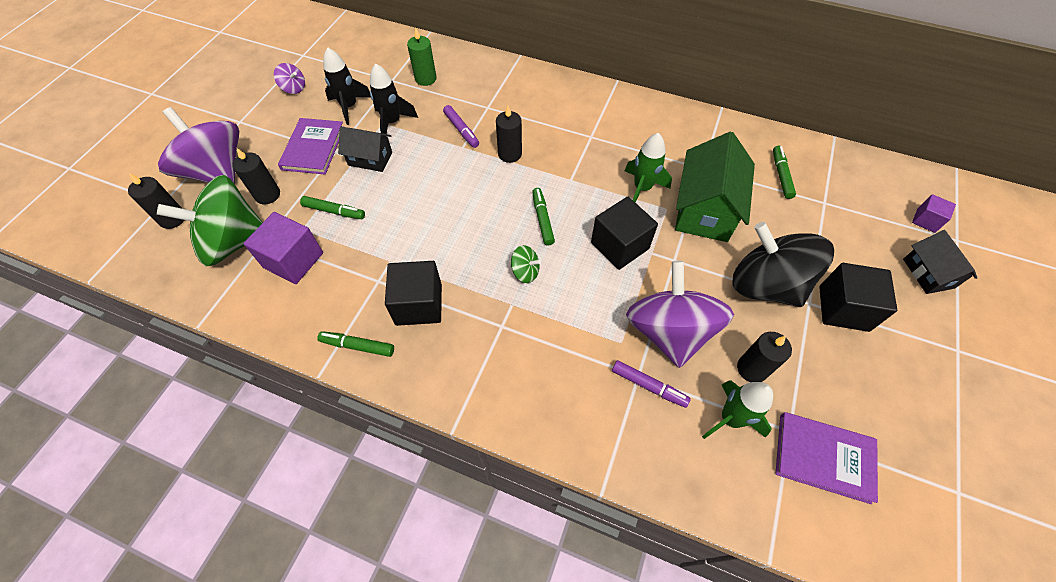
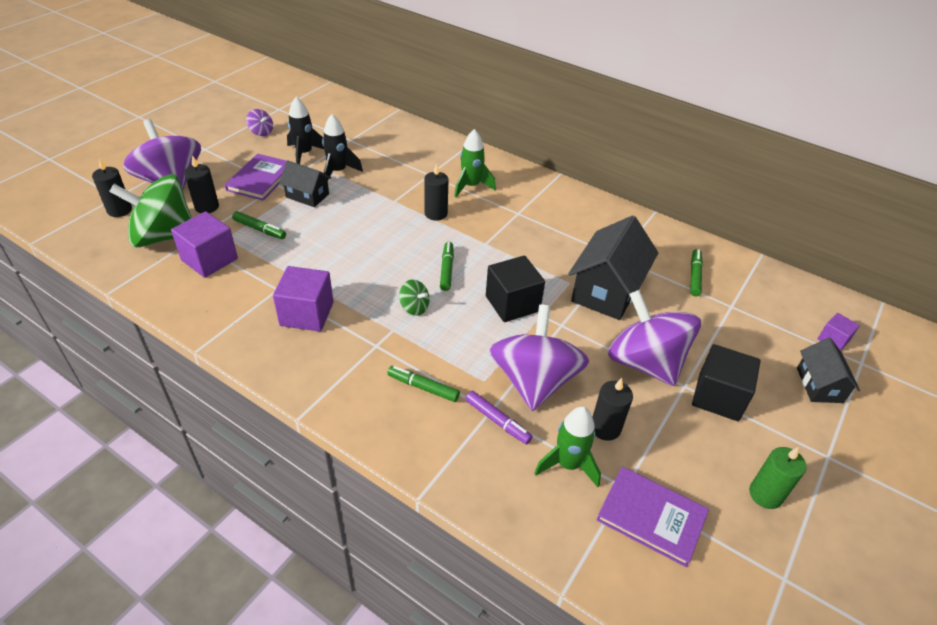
camera: 10 degrees right, 15 degrees down
(358, 346) = (240, 335): green marker -> green marker (423, 387)
(419, 304) = (307, 314): black cube -> purple cube
(425, 79) = (381, 144): green candle -> green candle (765, 494)
(461, 130) = (398, 188): purple marker -> none
(642, 188) = (551, 262): green rocket -> green rocket (471, 186)
(704, 210) = (607, 290): green house -> black house
(765, 285) = (645, 362): black spinning top -> purple spinning top

